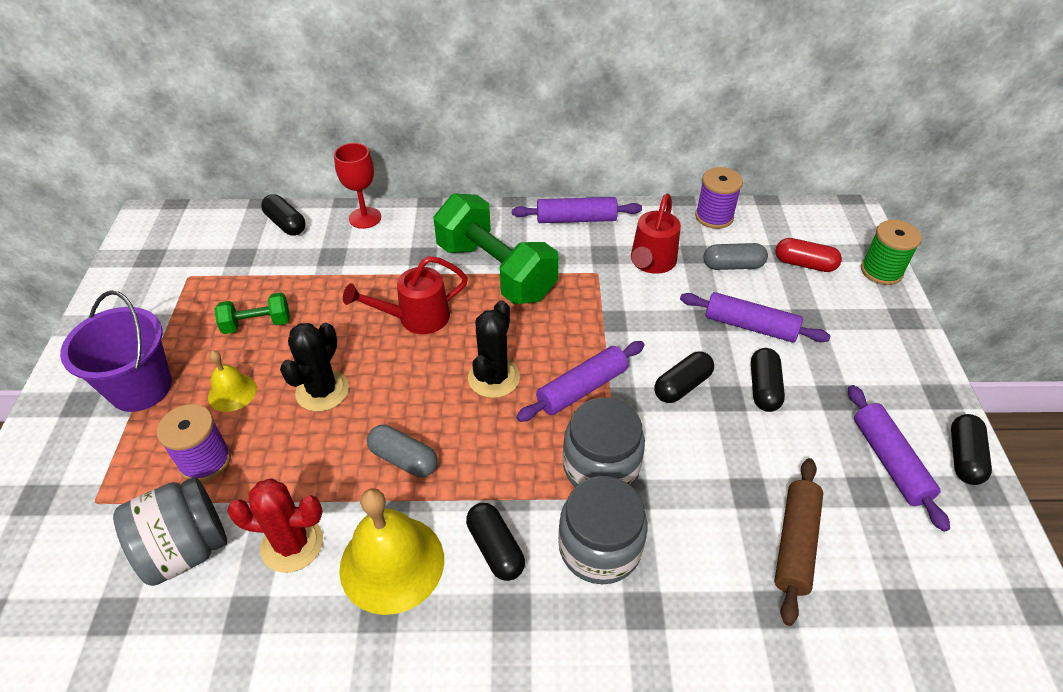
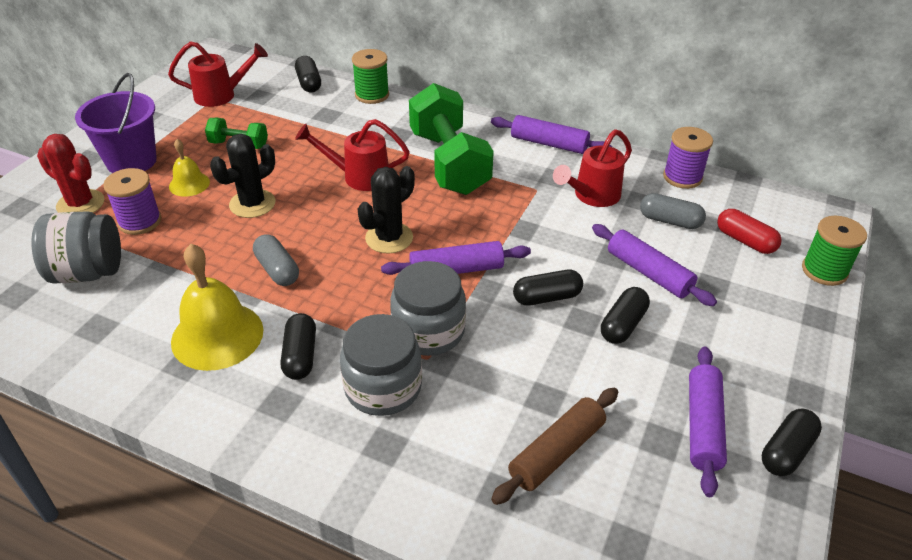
camera: 25 degrees right, 5 degrees down
(194, 269) = (221, 95): none -> red watering can
(292, 544) = (158, 296): red cactus -> red cactus (80, 204)
(365, 218) = (372, 95): red goblet -> green spool

